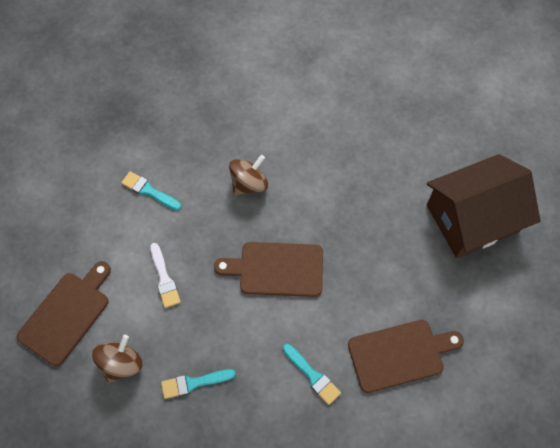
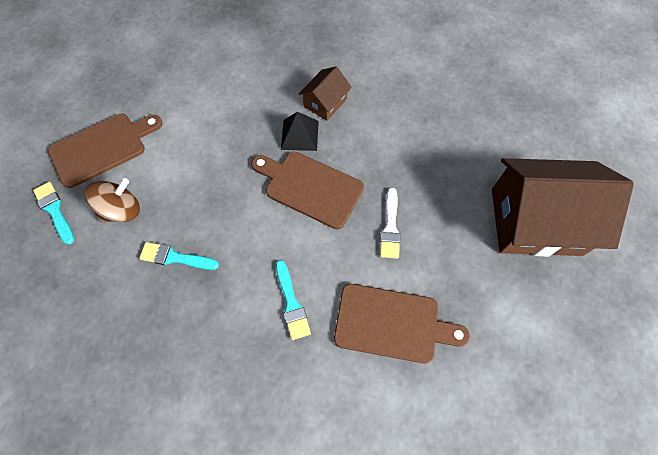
camera: 25 degrees right, 0 degrees up
(149, 191) = (232, 75): turquoise brush -> turquoise brush (54, 210)
(164, 278) = (203, 153): white brush -> white brush (390, 227)
(242, 224) = (299, 135): none -> black pyramid
(249, 183) = (325, 103): brown spinning top -> brown house

